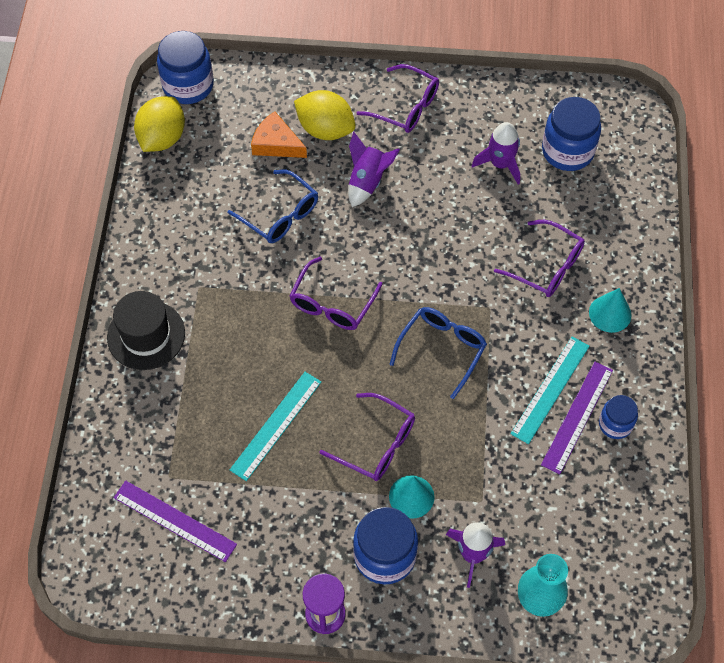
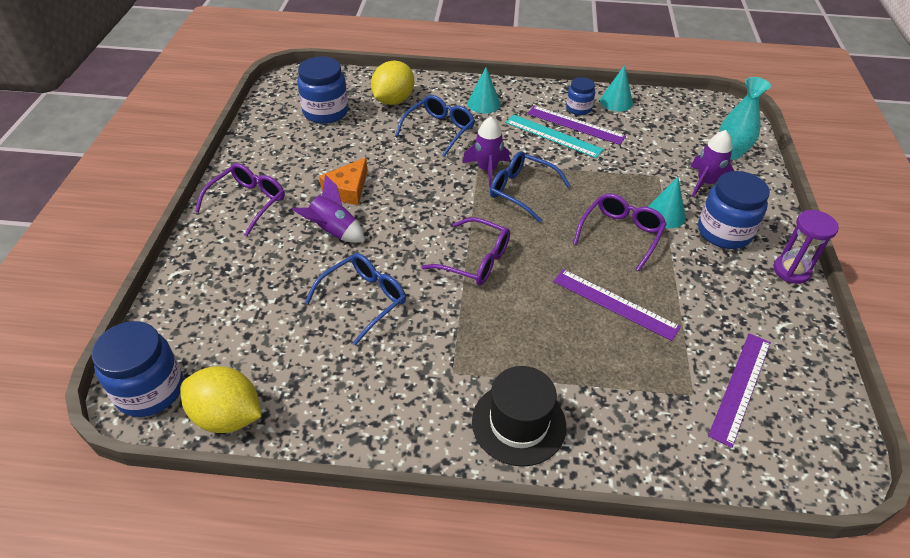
camera: 90 degrees left, 15 degrees down
(276, 143) = (267, 302): orange cheese -> orange cheese (348, 189)
(276, 425) = (614, 304): turquoise ruler -> purple ruler
(325, 129) = (258, 262): yellow lemon -> yellow lemon (393, 100)
(500, 164) = (330, 148): purple rocket -> purple rocket (487, 170)
(547, 266) = (439, 130): purple glasses -> blue glasses
(638, 473) = (616, 102): none -> turquoise cone

